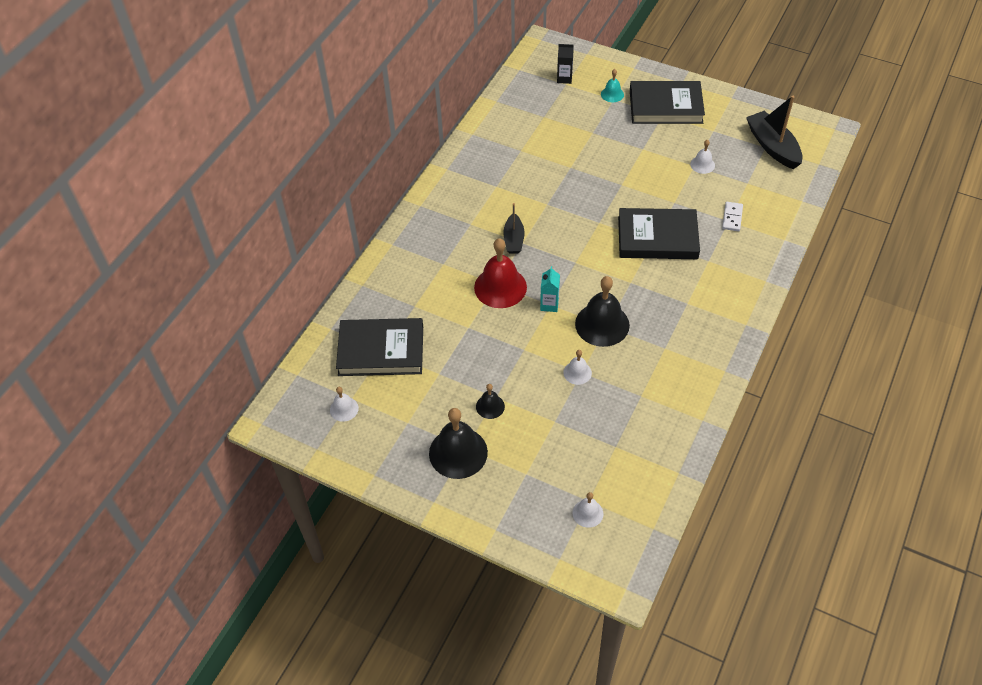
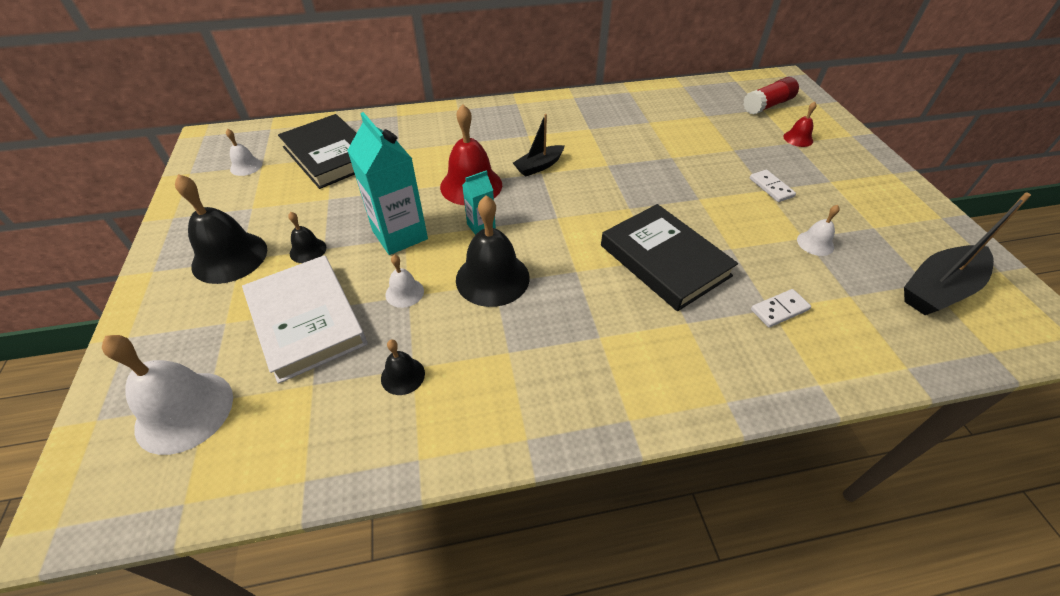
camera: 50 degrees right, 5 degrees down
(519, 350) = (400, 235): none -> turquoise carton
(560, 431) = (307, 320): none -> white book
(564, 78) = (767, 105): black carton -> red glue stick
(587, 513) = (184, 411): white bell -> white bell, size x1.98
(612, 94) = (798, 138): turquoise bell -> red bell
(643, 145) = (771, 187): none -> white domino
(643, 402) = (403, 376): none -> black bell
(665, 106) = (844, 177): black book -> none
(772, 146) = (938, 289): black boat -> black boat turned 150 degrees counterclockwise

